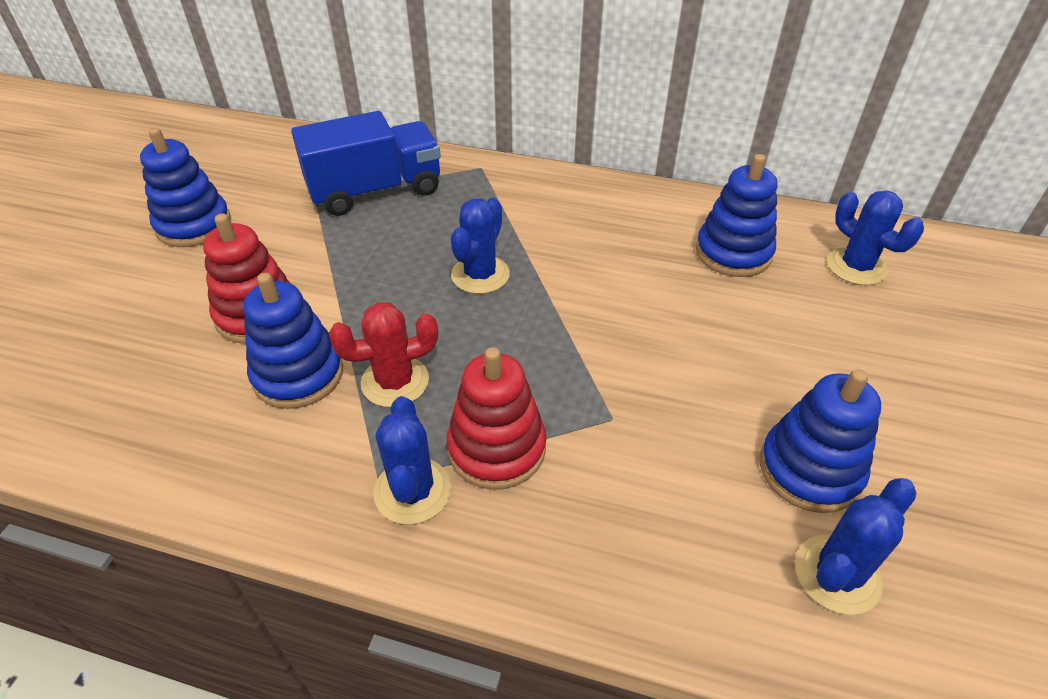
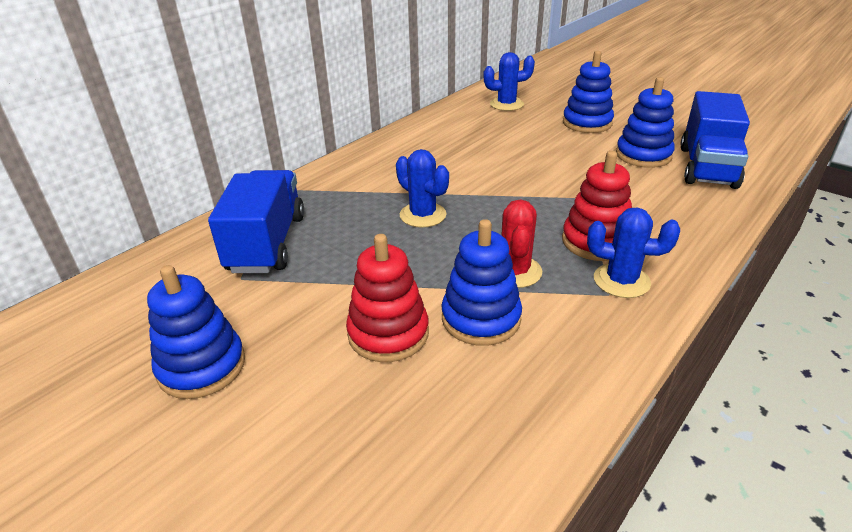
camera: 65 degrees left, 10 degrees down
(733, 253) = (470, 130): blue stacking toy -> blue stacking toy (587, 123)
(837, 574) = (707, 167): blue cactus -> blue truck

